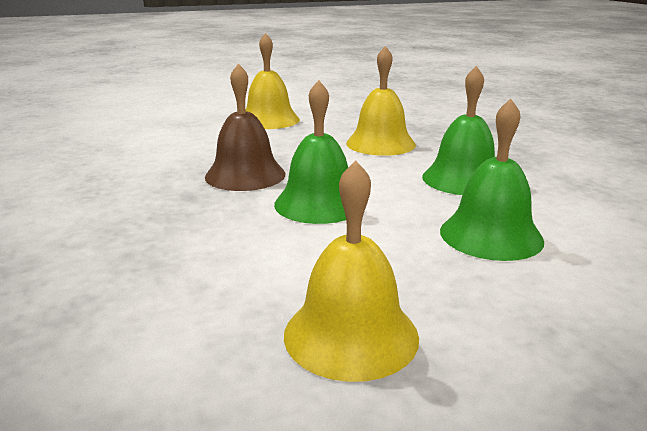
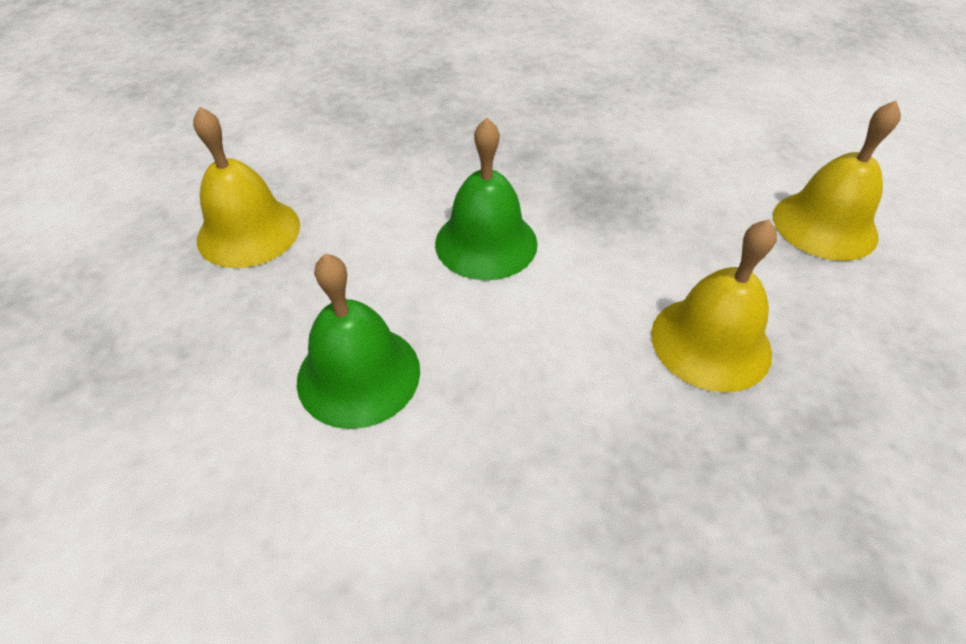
camera: 100 degrees right, 25 degrees up
(245, 175) = (581, 193): brown bell -> none
(463, 179) = (539, 407): green bell -> none

